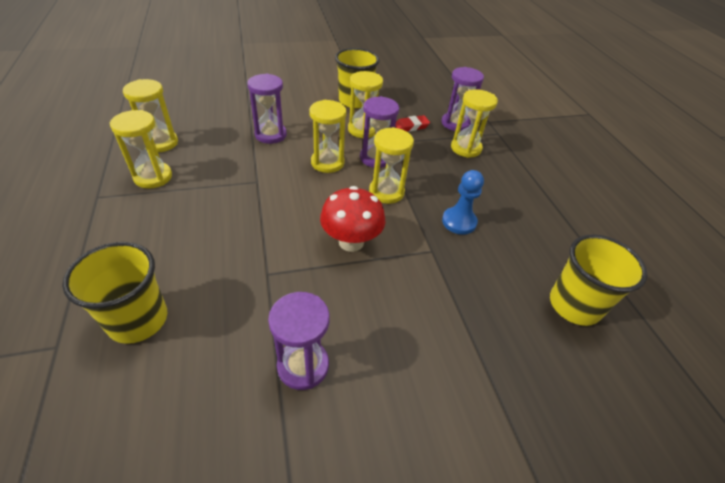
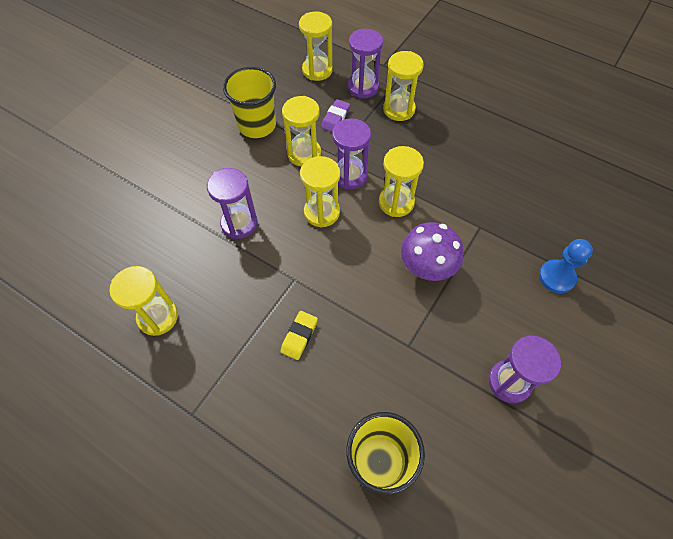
camera: 40 degrees left, 15 degrees up
(153, 177) = (207, 353): yellow hourglass -> yellow hourglass (317, 70)
(211, 210) = (299, 336): none -> yellow eraser
(351, 242) = (426, 268): red mushroom -> purple mushroom
(411, 126) = (335, 118): red eraser -> purple eraser
(459, 222) = (469, 186): blue pawn -> blue pawn (556, 277)
(574, 305) = (590, 194): yellow cup -> none

